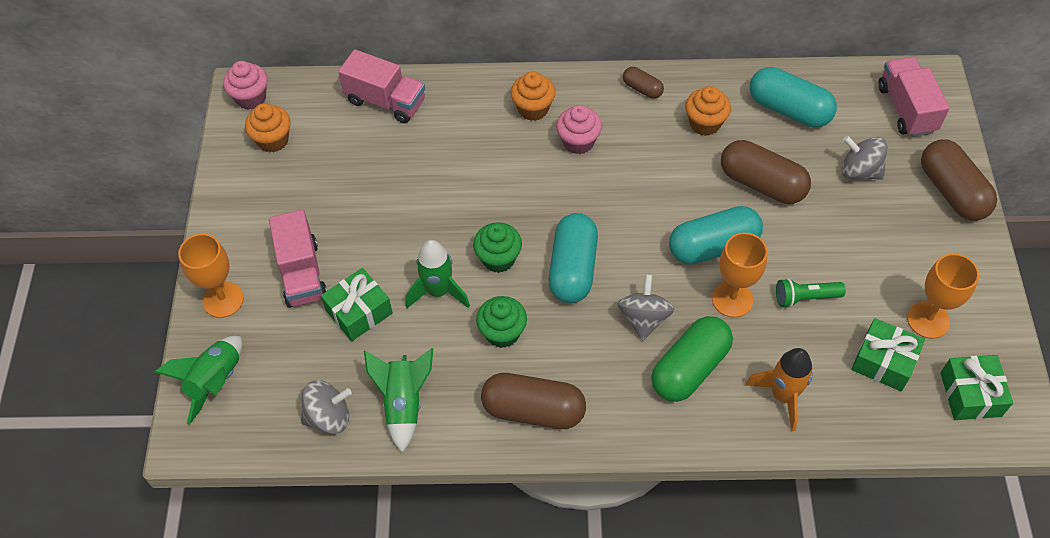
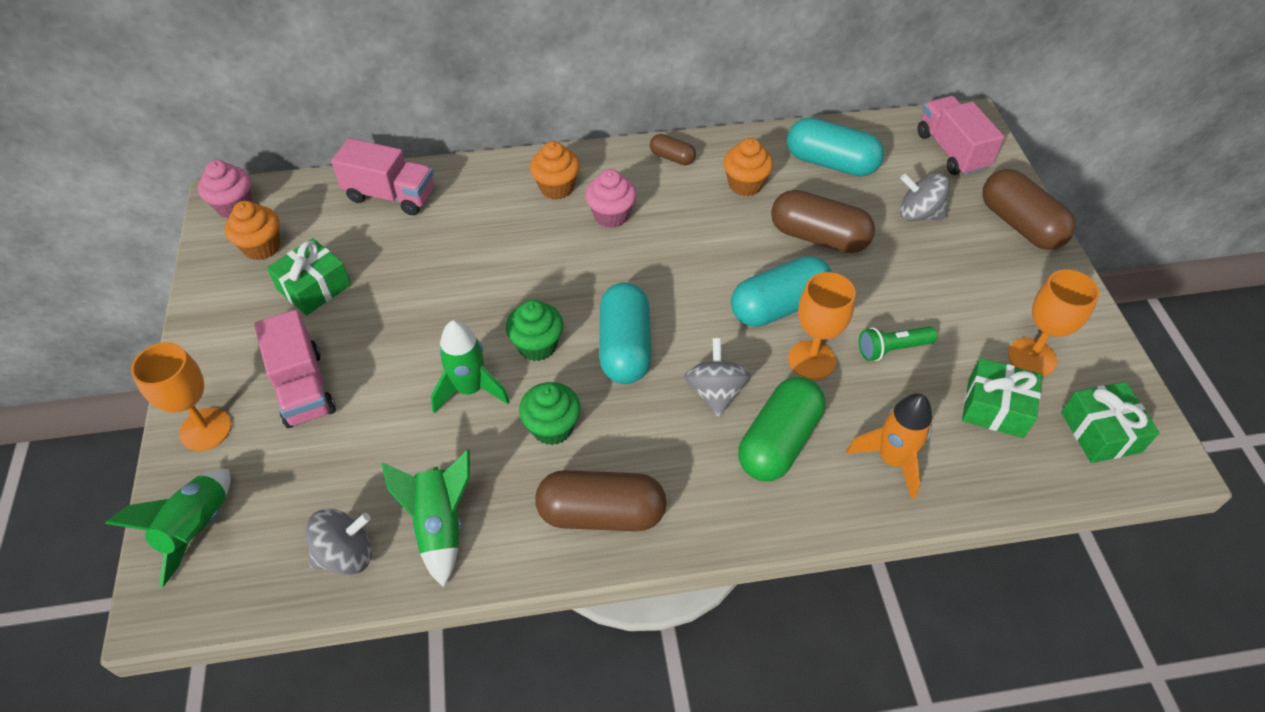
camera: 10 degrees left, 5 degrees down
(359, 312) = (376, 423): green gift -> green gift (314, 287)

